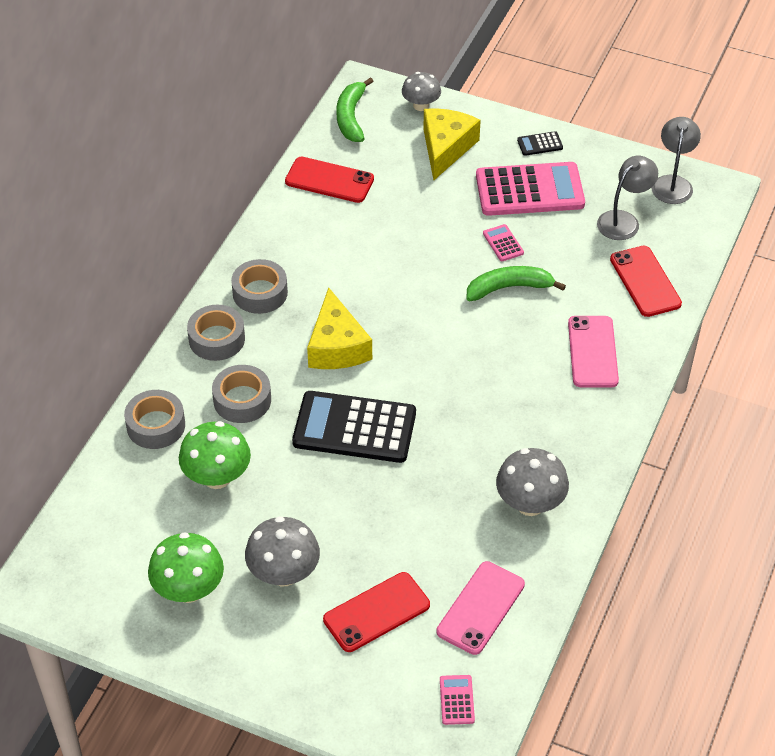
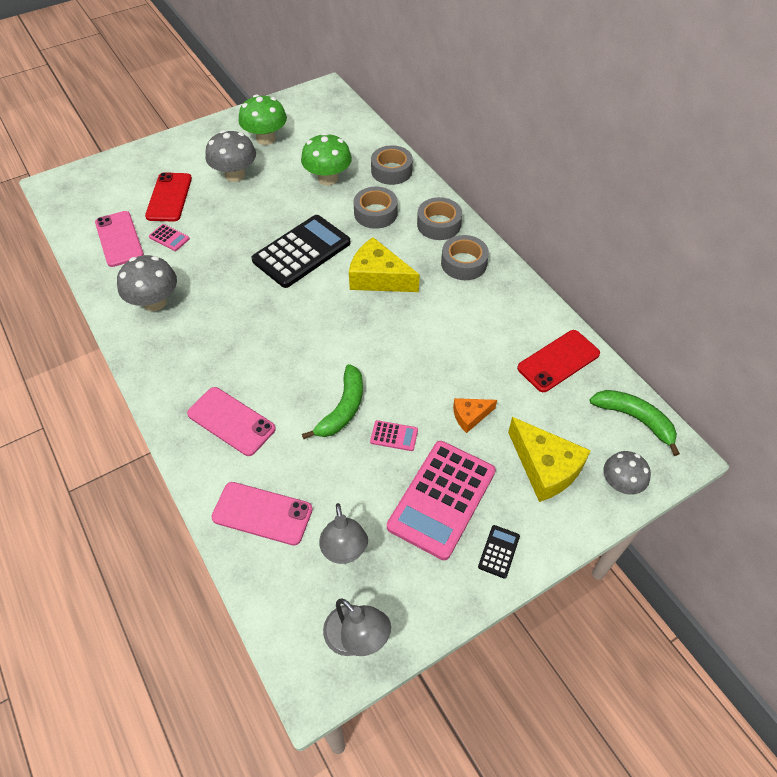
camera: 125 degrees right, 5 degrees up
(439, 208) = (470, 416): none -> orange cheese
(456, 700) = (84, 200): pink calculator -> pink calculator (169, 238)
(645, 281) = (262, 513): red phone -> pink phone

